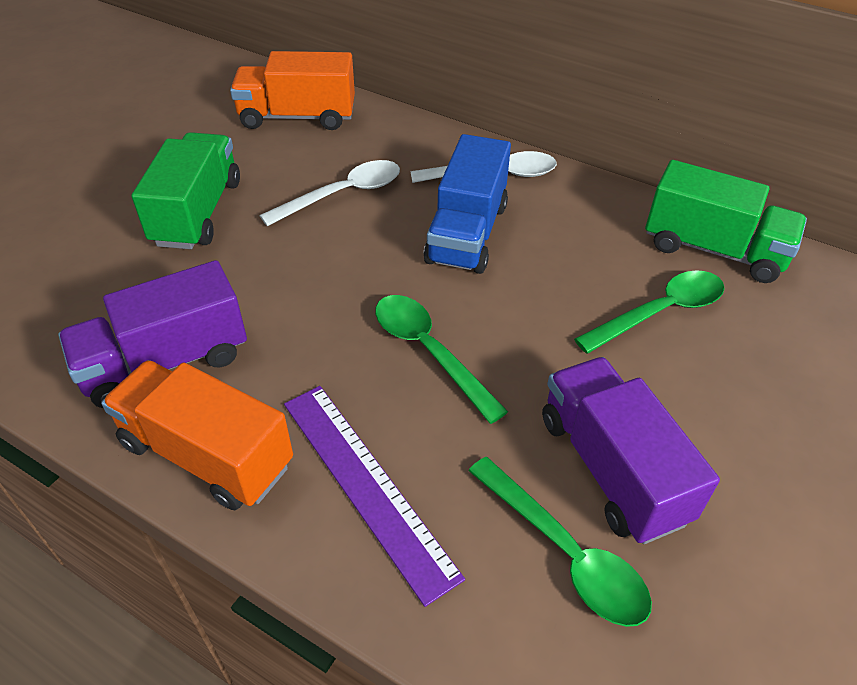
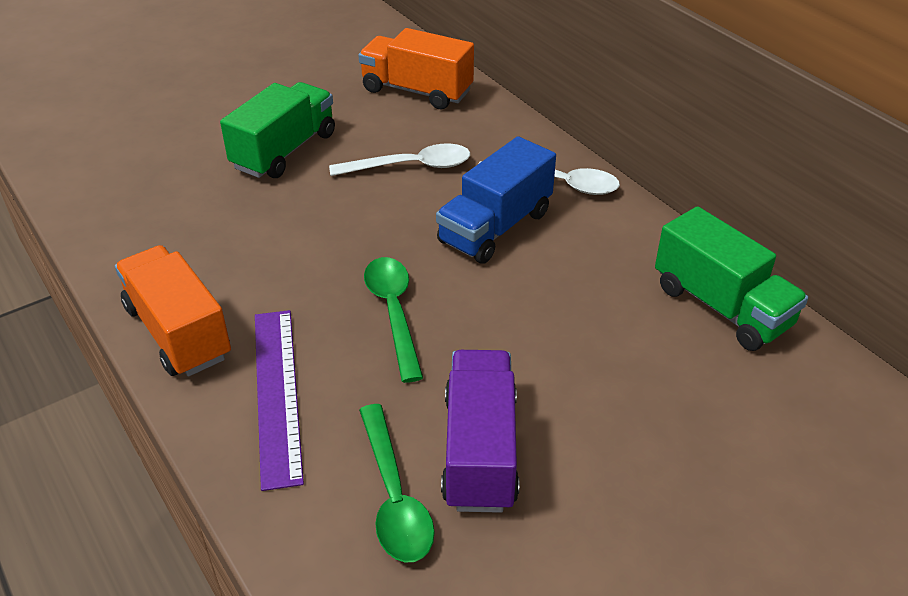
camera: 25 degrees right, 5 degrees down
(165, 362) = (190, 258): purple truck -> none
(660, 312) = (623, 344): green spoon -> none

